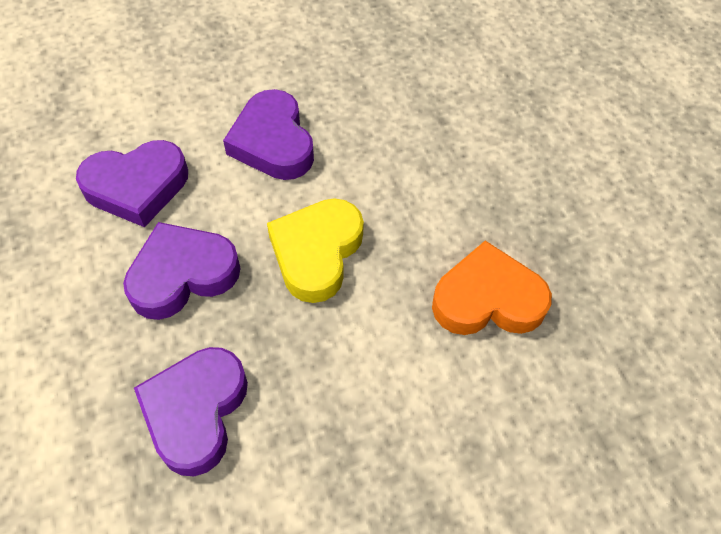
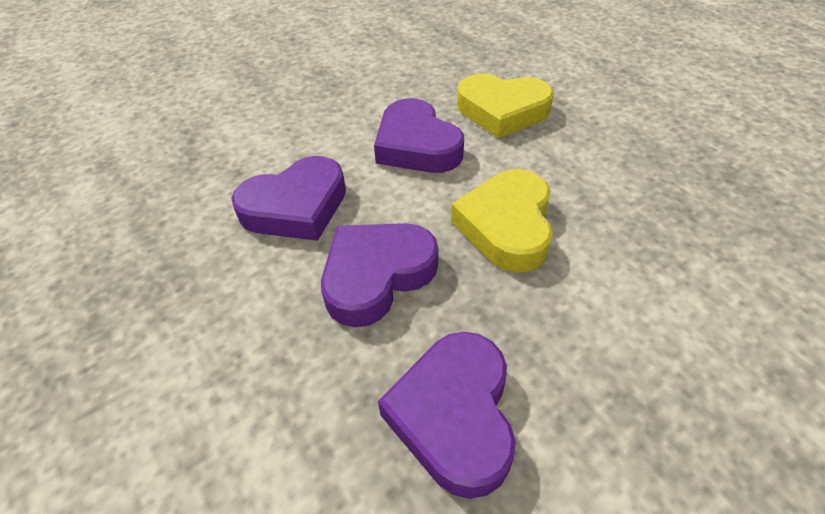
camera: 10 degrees left, 10 degrees down
(375, 118) = (502, 111): none -> yellow heart
(487, 299) = (697, 230): orange heart -> none

